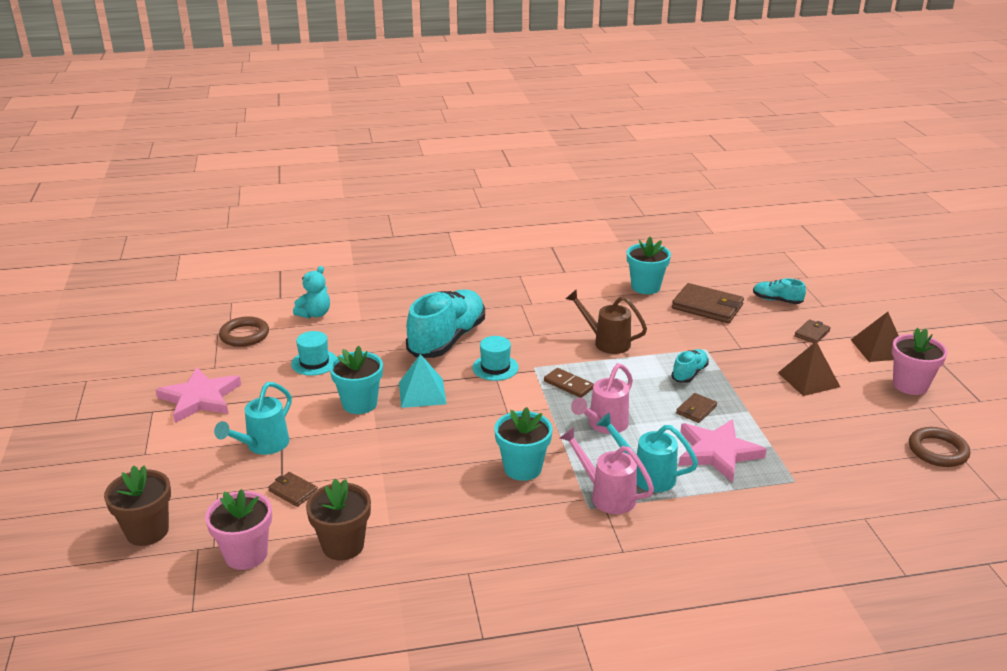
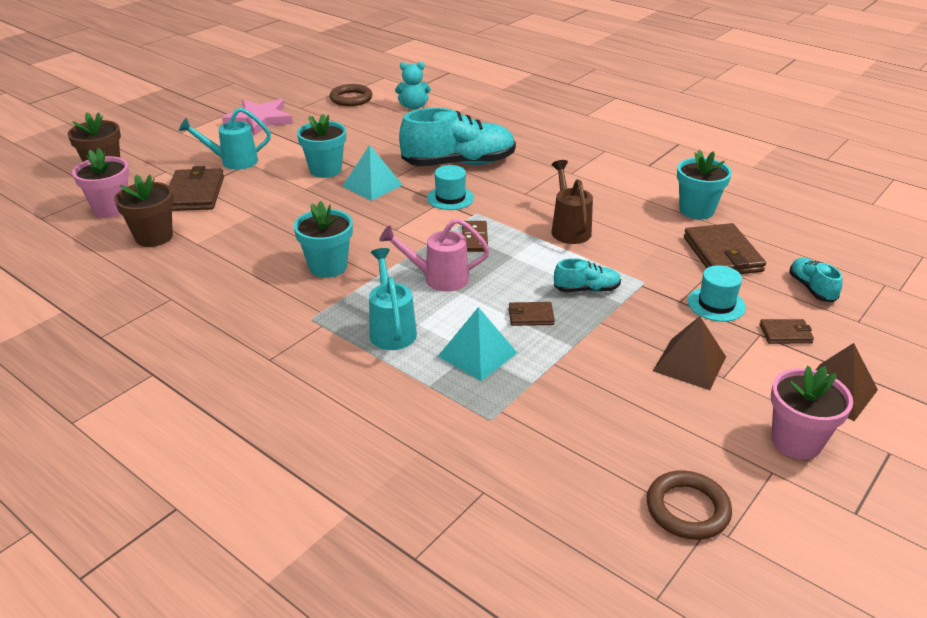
camera: 50 degrees right, 5 degrees up
(293, 491) = (195, 193): brown wallet -> brown wallet, size x1.93
(314, 362) = (353, 133): turquoise hat -> turquoise hat (716, 304)
(607, 495) = (338, 320): pink watering can -> none
(717, 452) = (477, 354): pink star -> turquoise pyramid

